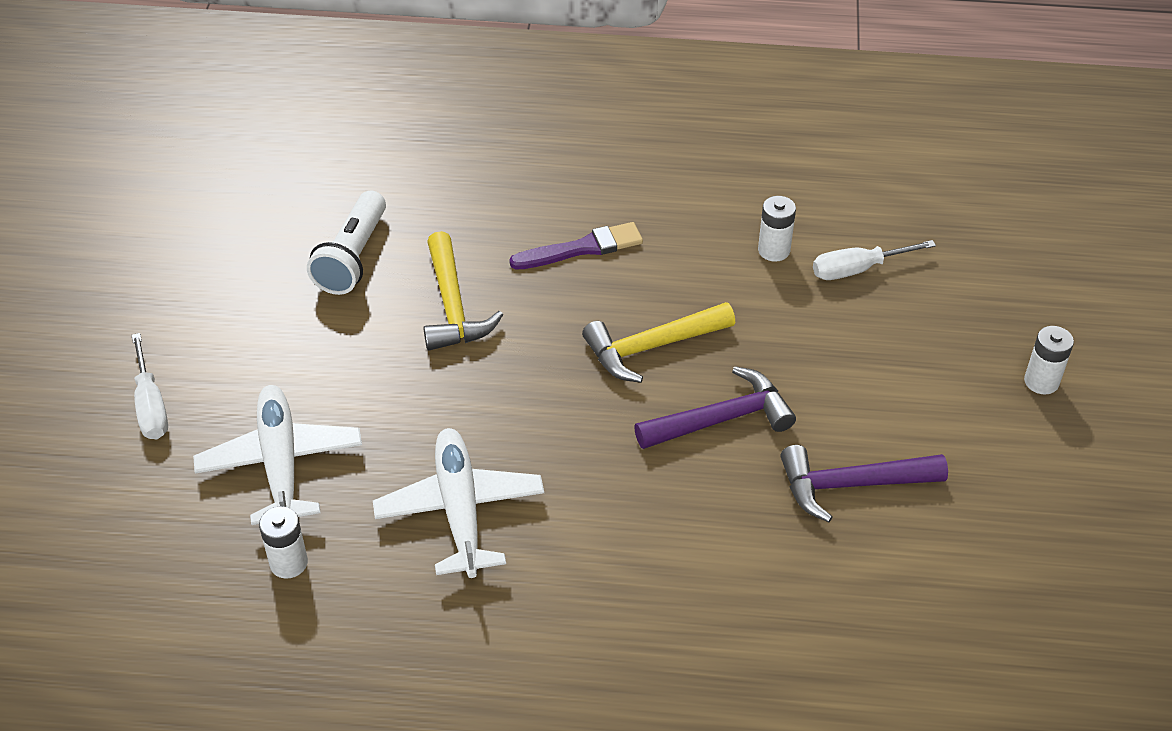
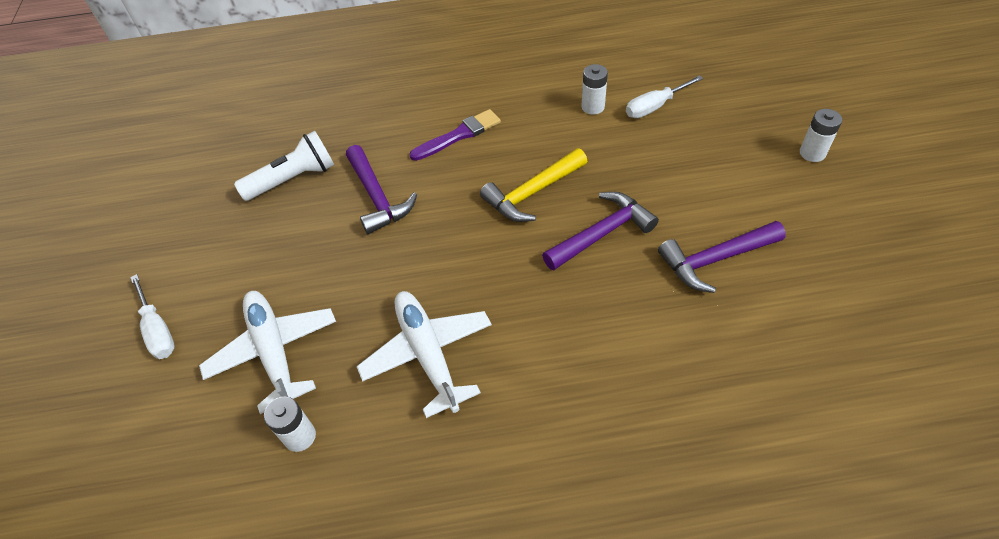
camera: 10 degrees left, 5 degrees up
(353, 257) = (293, 179): white flashlight -> white flashlight turned 120 degrees counterclockwise
(453, 306) = (377, 197): yellow hammer -> purple hammer

